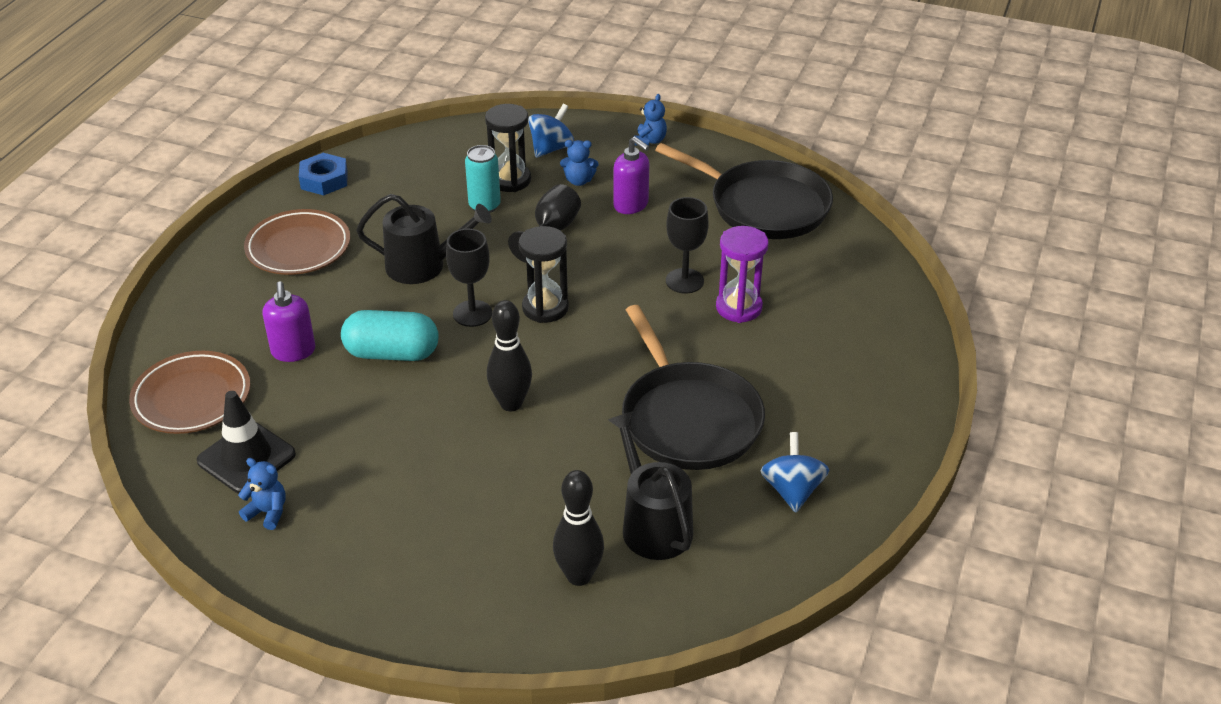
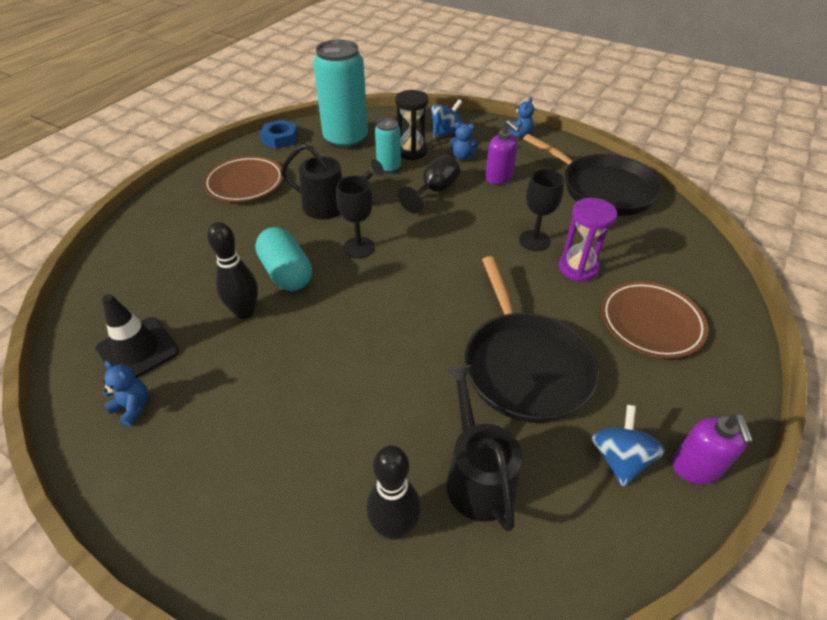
camera: 10 degrees right, 5 degrees up
(192, 398) = (118, 291): brown plate -> brown plate (651, 323)
(293, 351) = (211, 262): purple soap dispenser -> purple soap dispenser (695, 468)
(392, 353) = (286, 273): turquoise capsule -> turquoise capsule turned 45 degrees clockwise
(416, 171) = (346, 139): none -> turquoise can
(511, 403) = (371, 330): black bowling pin -> black bowling pin (245, 312)
(545, 308) = (417, 250): black hourglass -> none

